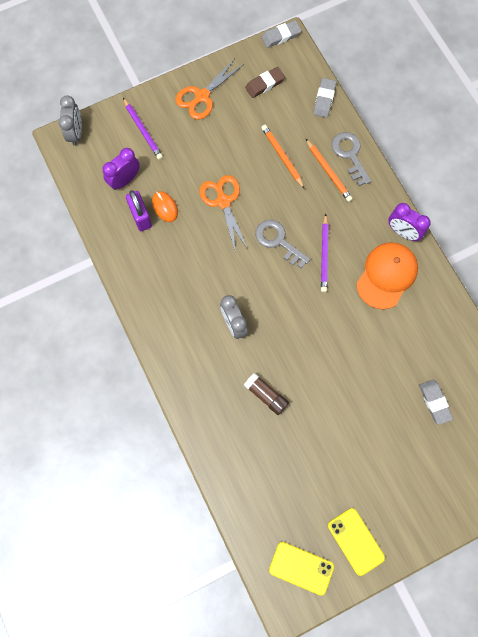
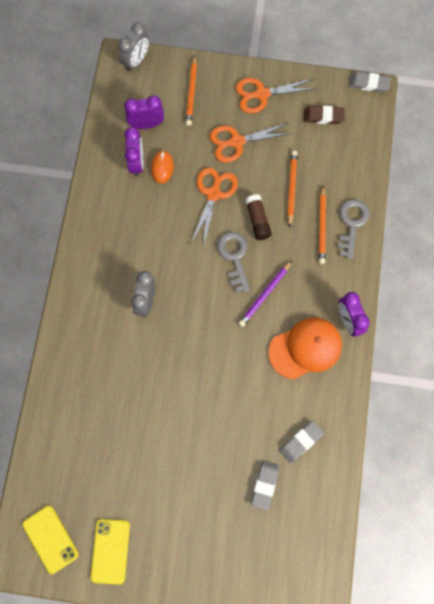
camera: 35 degrees right, 0 degrees up
(141, 217) = (137, 163): purple padlock -> purple clock
(143, 131) = (191, 92): purple pencil -> orange pencil
(210, 147) = (237, 142): none -> orange scissors
(266, 395) = (128, 378): brown glue stick -> brown glue stick (257, 220)
(324, 99) = (365, 162): grey eraser -> grey eraser (301, 442)

